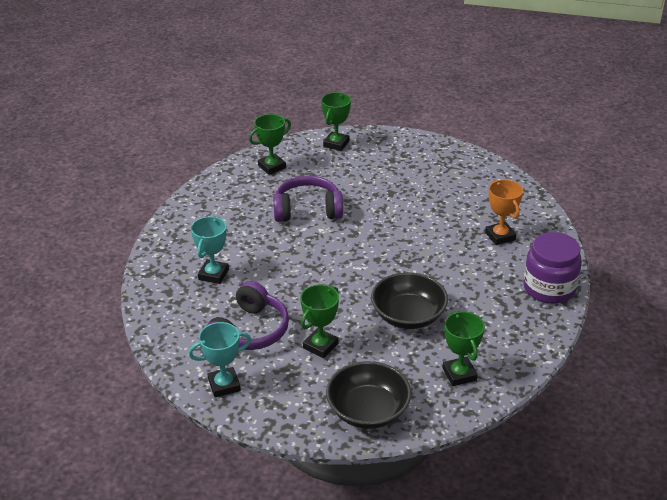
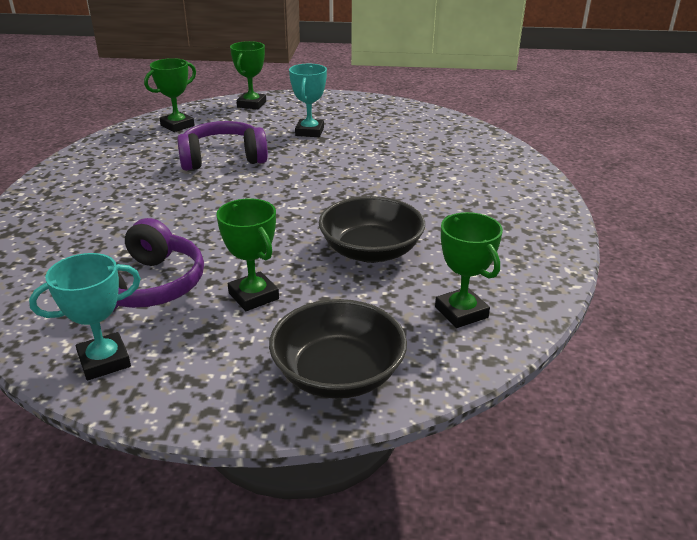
camera: 10 degrees left, 5 degrees down
(213, 274) = (98, 228): turquoise trophy -> turquoise trophy (309, 132)
(320, 346) = (253, 296): green trophy -> green trophy turned 60 degrees counterclockwise
(500, 236) = (461, 167): orange trophy -> none
(549, 288) = (540, 209): purple jar -> none

